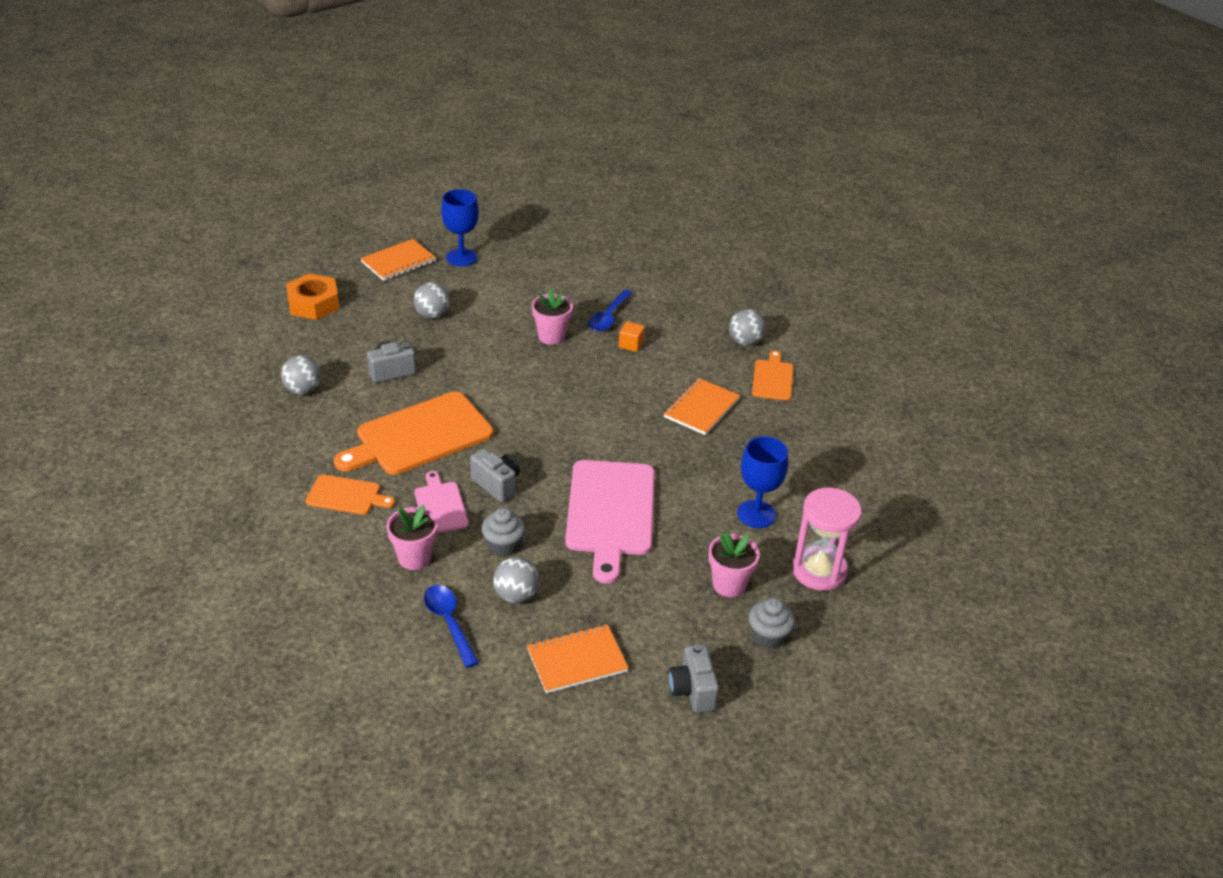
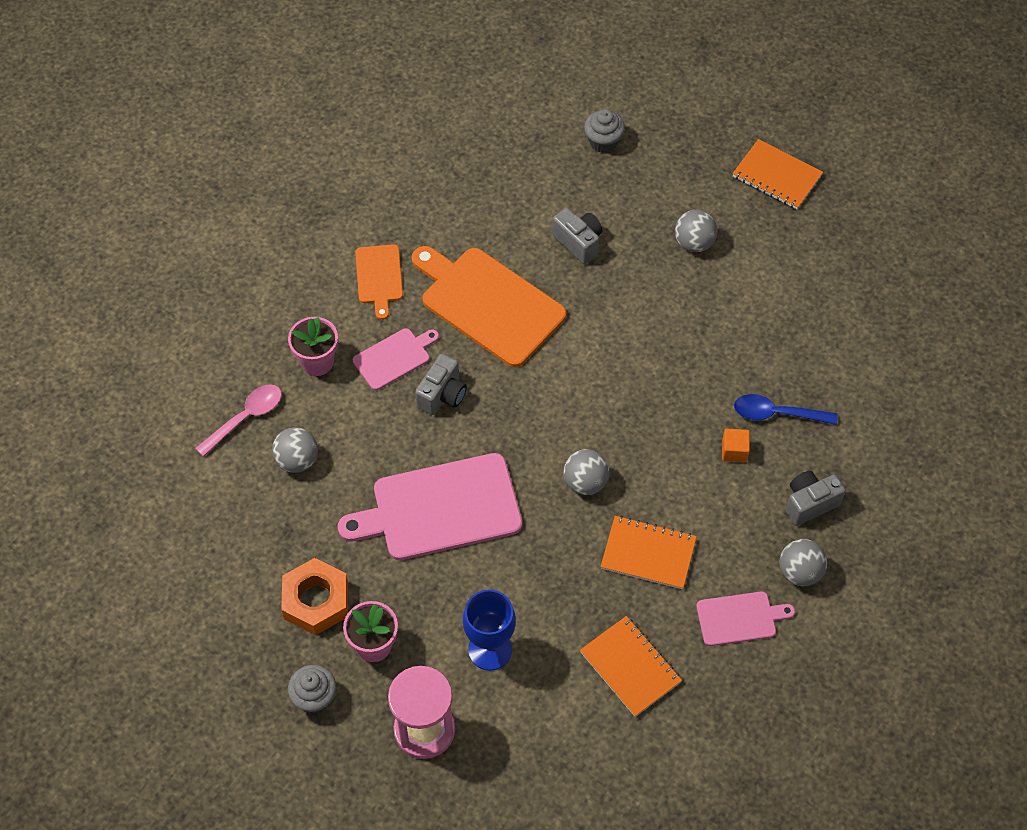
camera: 75 degrees right, 20 degrees up
(303, 390) = (516, 181): grey ball -> grey ball (585, 482)
(313, 304) = (660, 132): orange nut -> orange nut (316, 601)
(449, 622) = (246, 417): blue spoon -> pink spoon
(461, 257) = (818, 231): blue goblet -> none
(503, 545) = (359, 429): grey cupcake -> grey cupcake (603, 141)
(551, 336) = (710, 367): pink flower pot -> none
(577, 660) = (232, 535): orange notebook -> orange notebook (630, 667)
(692, 690) = (224, 644): grey camera -> grey camera (810, 503)
(773, 378) = (739, 618): orange cutting board -> pink cutting board

